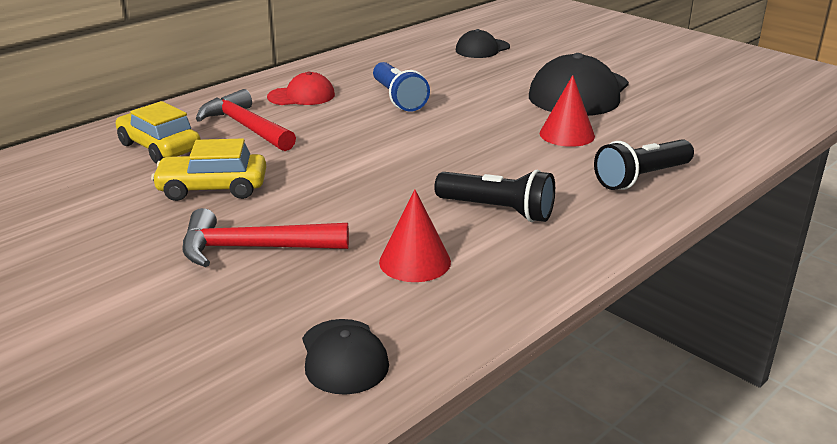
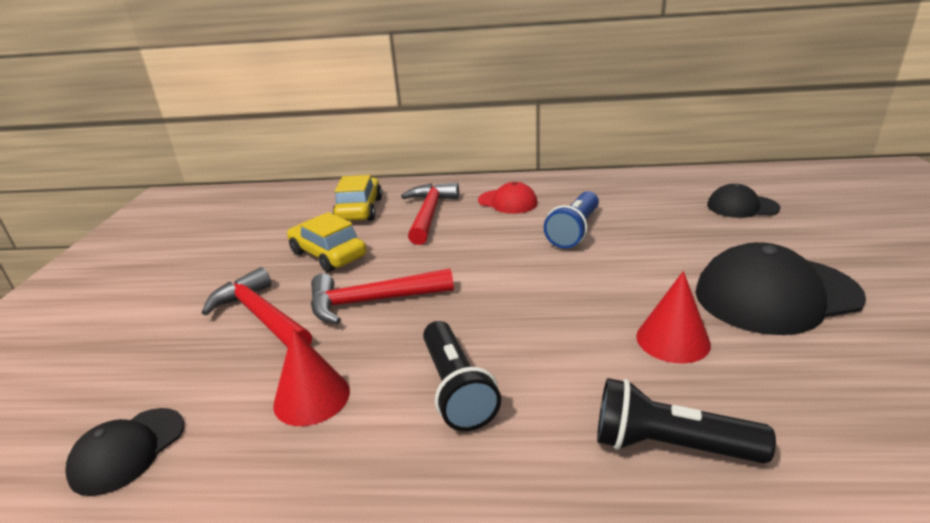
camera: 50 degrees right, 0 degrees up
(333, 198) = (372, 301): none -> red hammer

